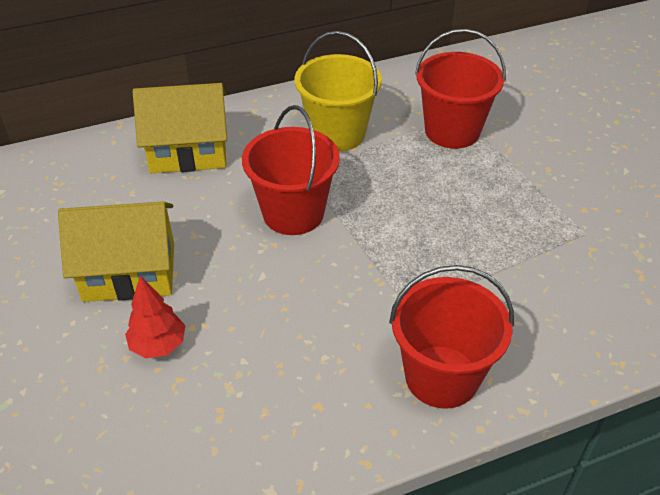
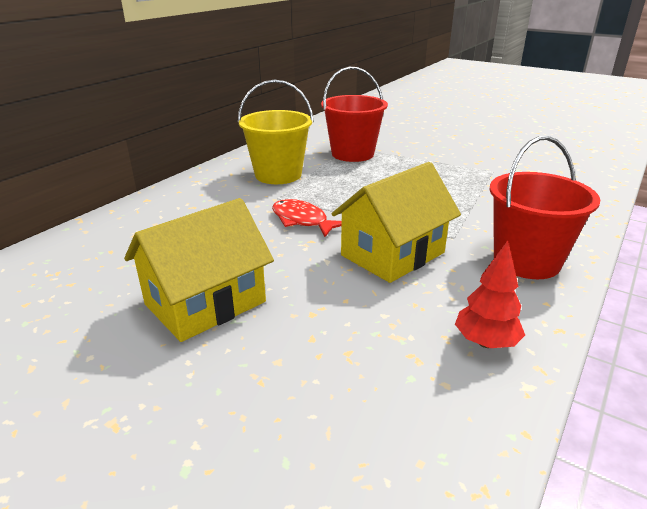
camera: 35 degrees left, 15 degrees down
(158, 345) = (298, 339): red tree -> red tree (486, 342)
(188, 151) = (168, 216): yellow house -> yellow house (392, 254)
(293, 213) = (302, 220): red bucket -> red fish

